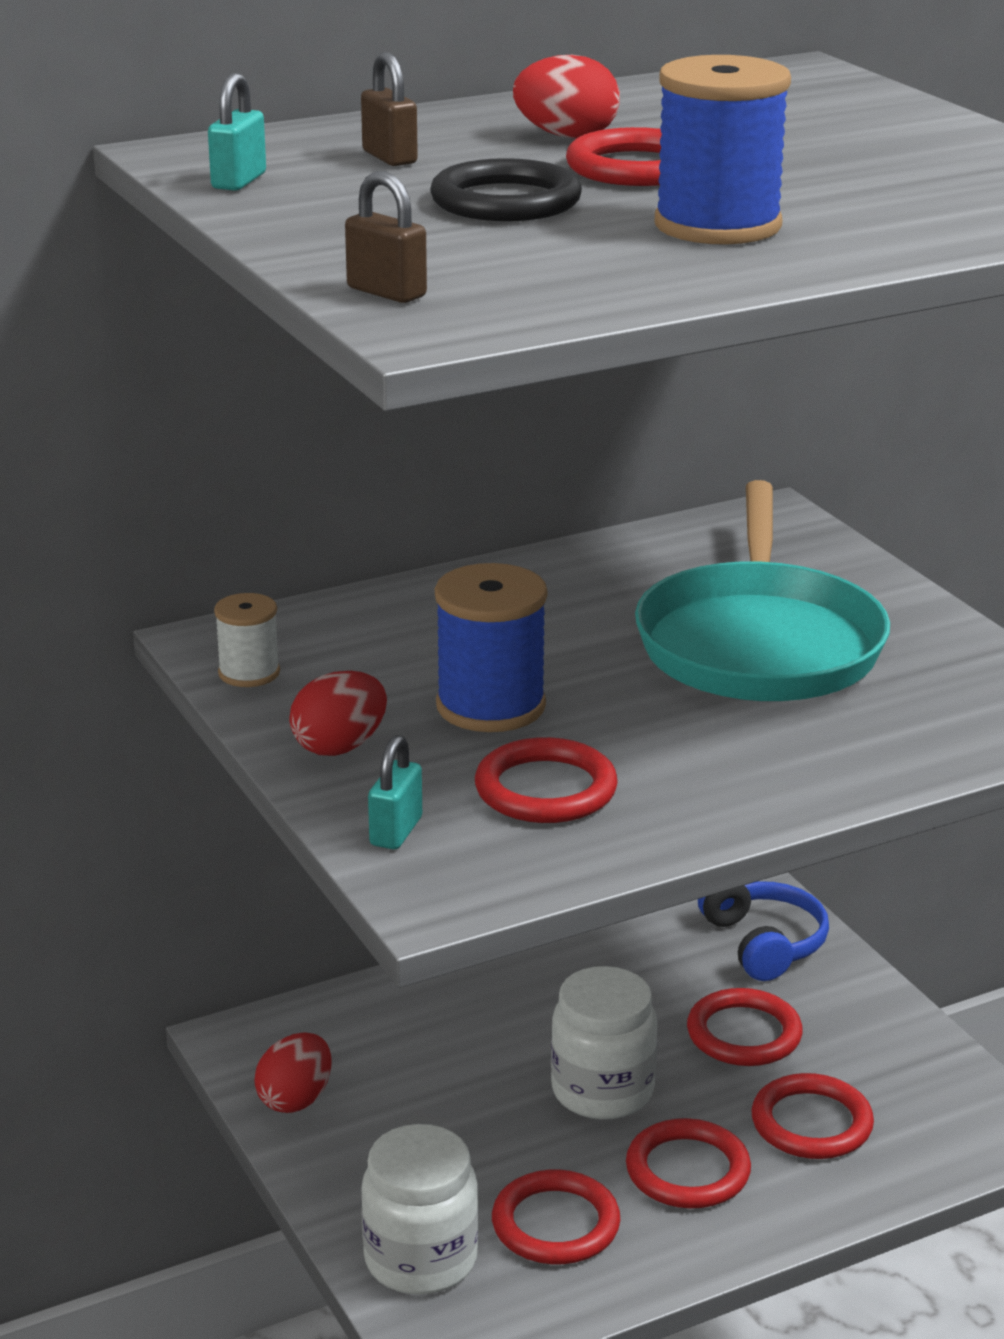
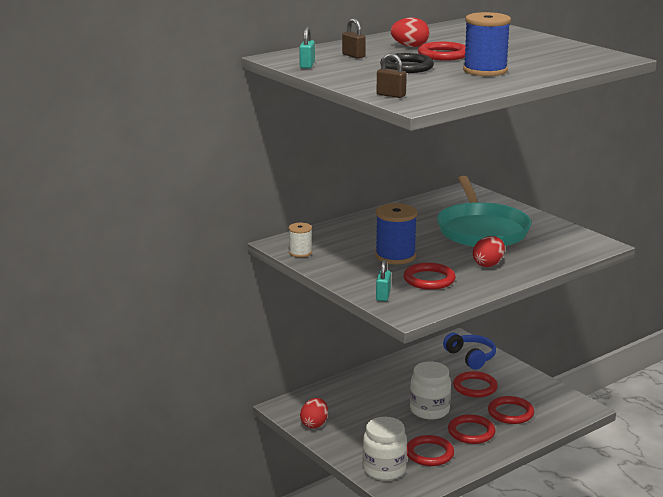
camera: 10 degrees left, 5 degrees down
(339, 747) = (347, 273): red egg -> red egg (488, 264)

